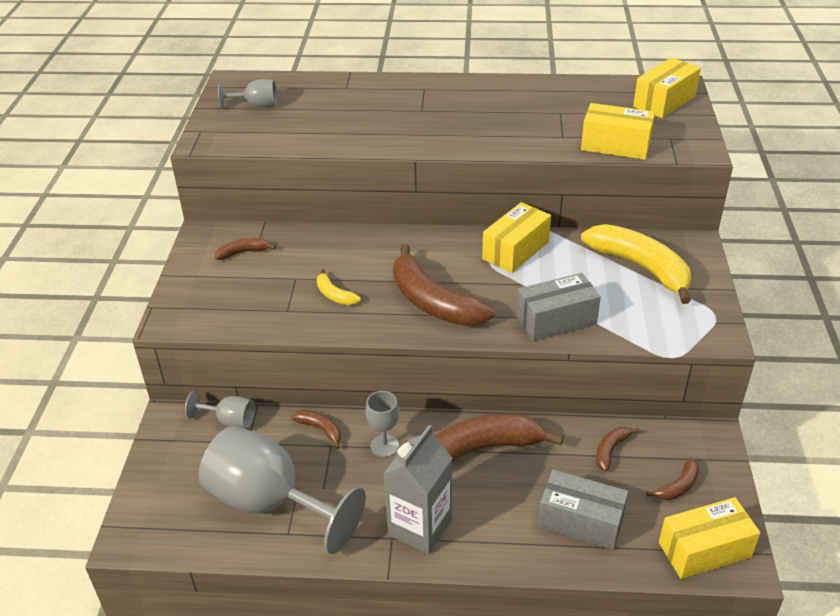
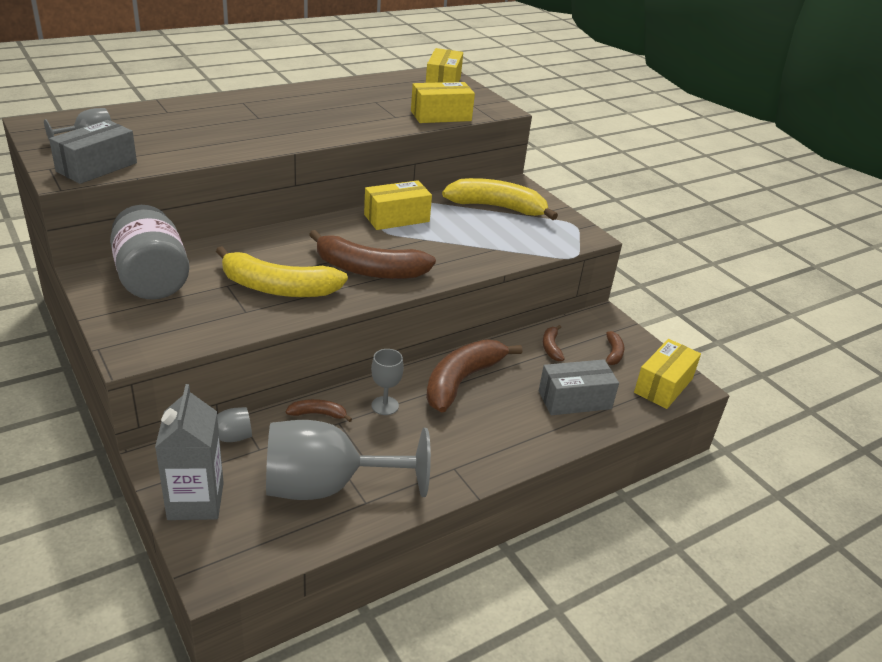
camera: 40 degrees left, 5 degrees down
(243, 252) = (152, 278): brown banana -> grey jar
(334, 295) = (278, 288): yellow banana -> yellow banana, size x2.20
(420, 527) = (468, 451): grey carton -> grey carton (196, 501)
(515, 250) = (396, 218): yellow box -> yellow box turned 60 degrees clockwise
(556, 320) = (474, 256): grey box -> grey box (97, 167)

